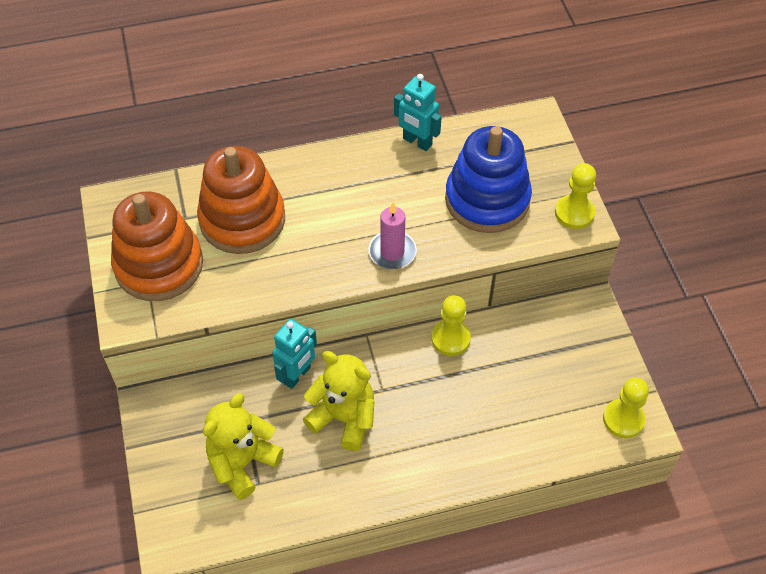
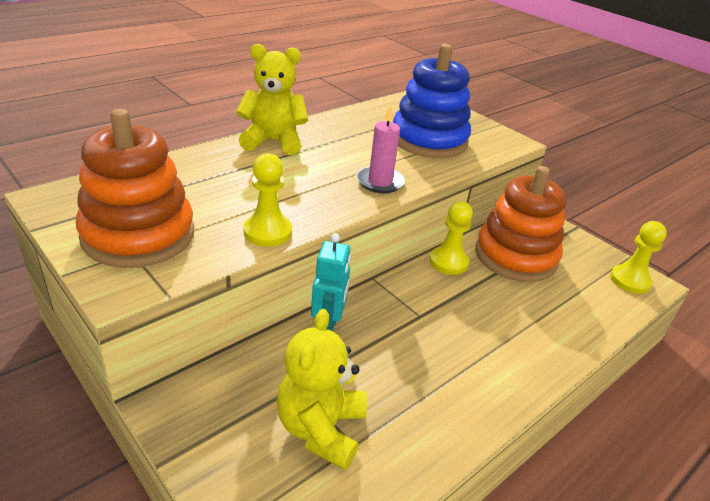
camera: 30 degrees left, 20 degrees down
(242, 220) = (215, 186): orange stacking toy -> orange stacking toy (515, 256)
(344, 418) = (402, 350): yellow teddy bear -> yellow teddy bear (273, 141)
(417, 142) = (342, 118): turquoise robot -> none
(574, 213) = (500, 137): yellow pawn -> yellow pawn (267, 232)

